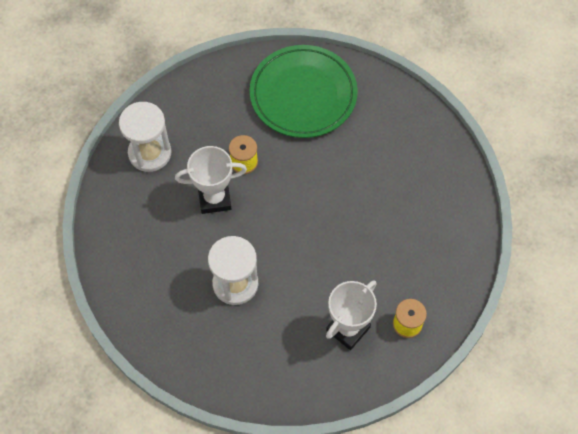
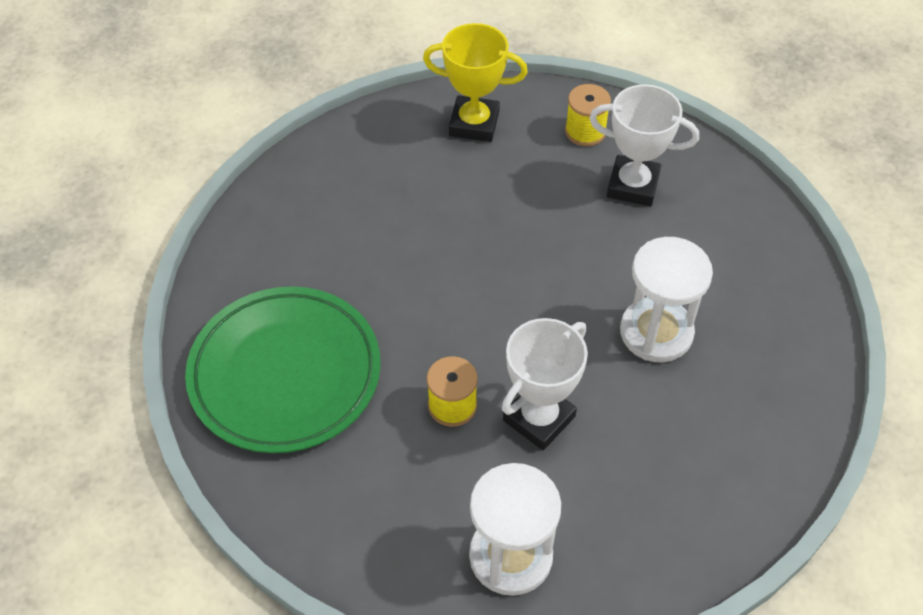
camera: 115 degrees left, 10 degrees down
(214, 198) = (539, 418): white trophy -> white trophy turned 75 degrees clockwise
(444, 259) = (474, 124): none -> yellow trophy

